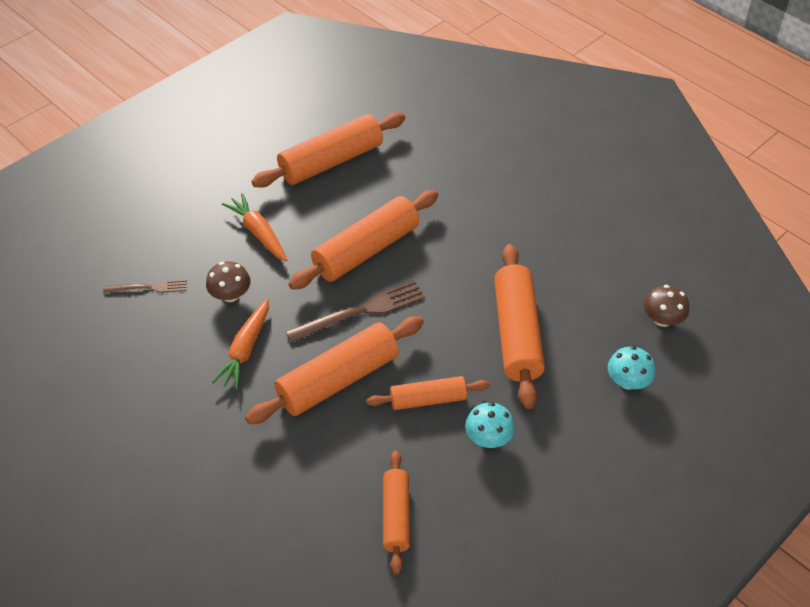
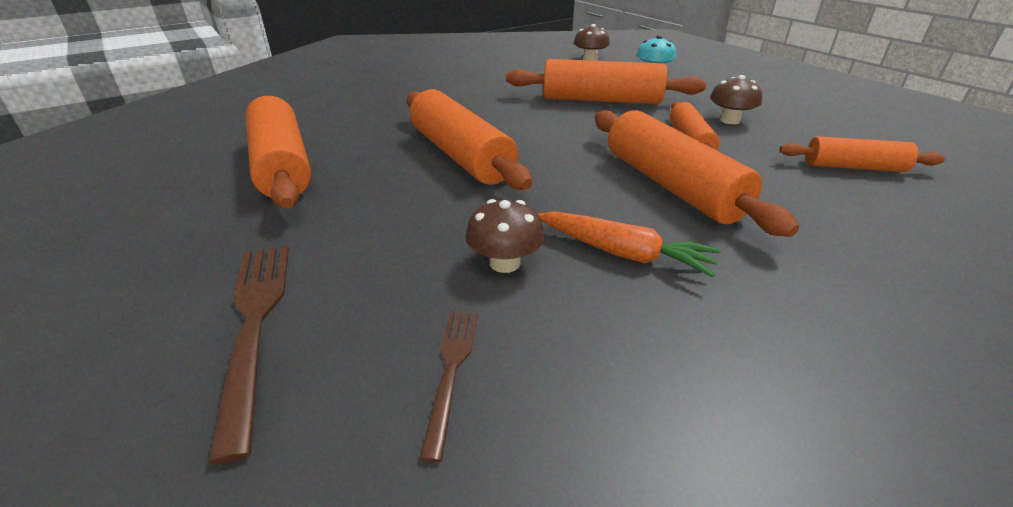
camera: 80 degrees left, 15 degrees down
(258, 233) = (380, 229): orange carrot -> none
(361, 311) = (560, 165): brown fork -> brown fork (255, 324)
(488, 438) = (729, 120): turquoise mushroom -> brown mushroom

